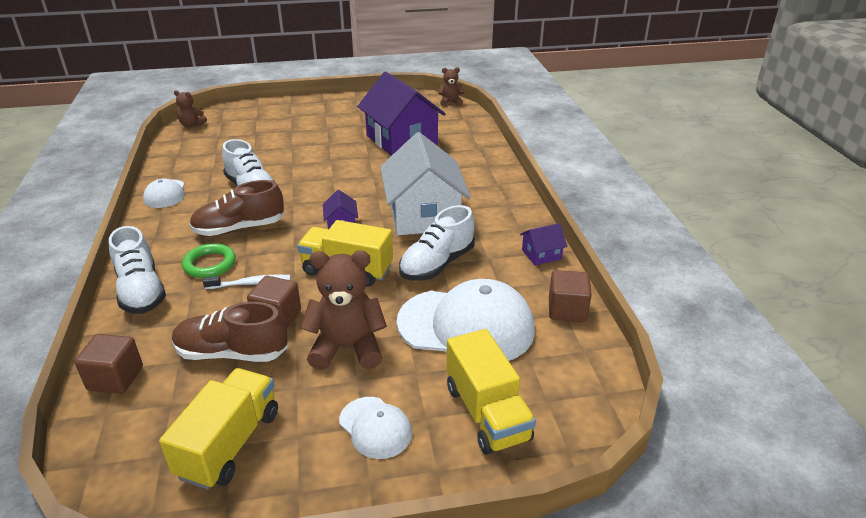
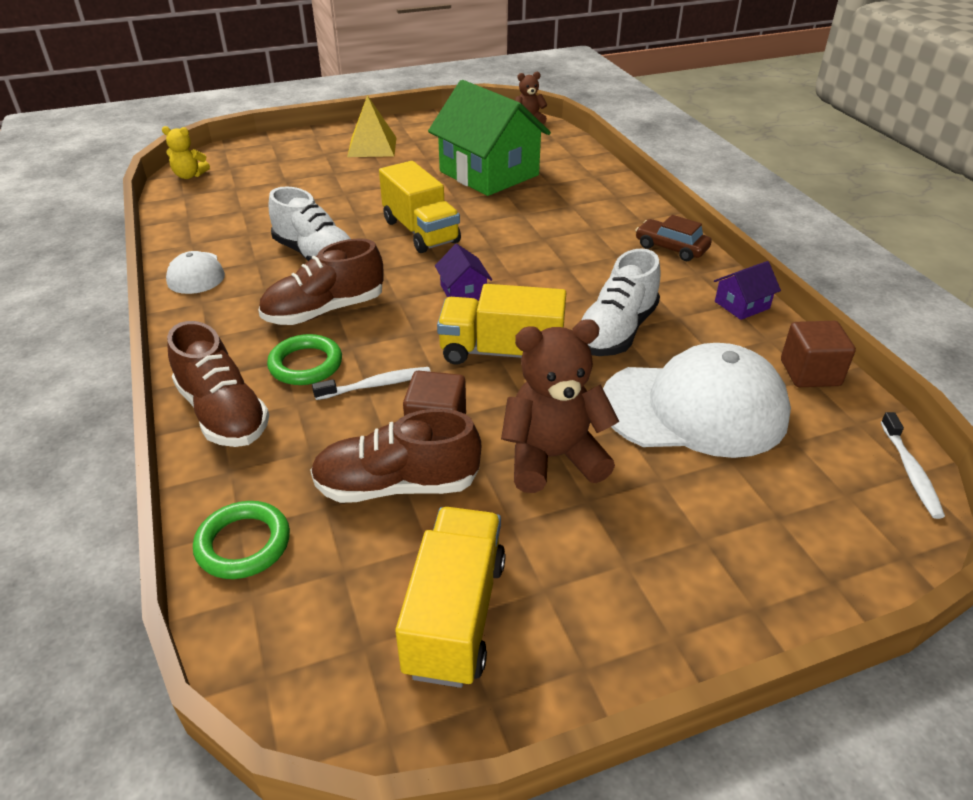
camera: 10 degrees left, 5 degrees up
(115, 378) = (243, 544): brown cube -> green ring
(141, 291) = (223, 413): white shoe -> brown shoe
(192, 125) = (189, 176): brown teddy bear -> yellow teddy bear
(327, 114) = (372, 147): none -> yellow pyramid
(375, 427) = (644, 562): white cap -> none
(401, 140) = (489, 173): purple house -> green house
(424, 215) = (566, 268): white house -> none
(487, 413) = (779, 522): yellow truck -> yellow truck (420, 231)
(509, 207) = (671, 248): none -> brown car
(605, 390) = (910, 471): none -> white toothbrush

